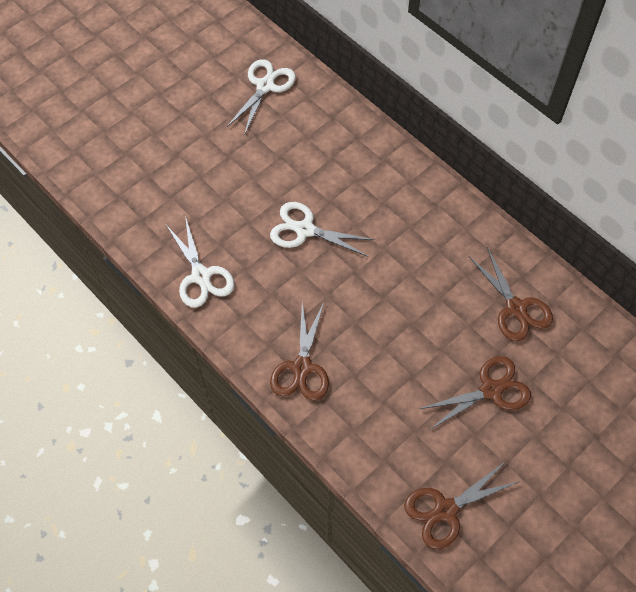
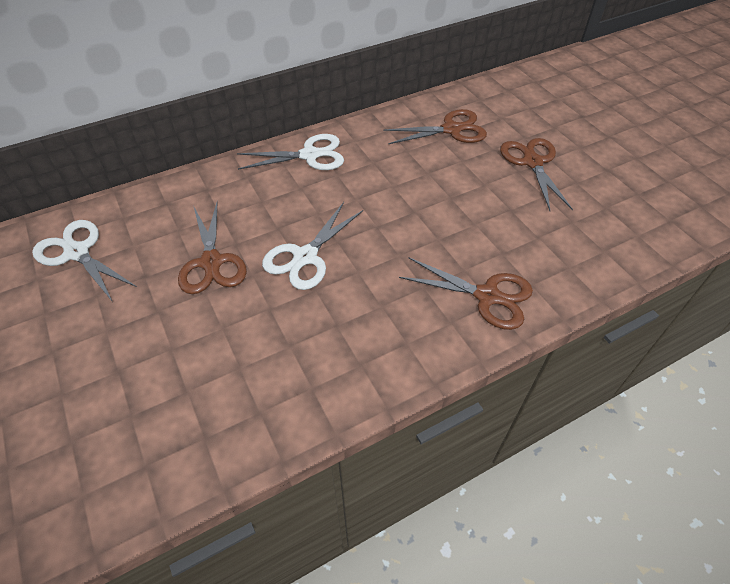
camera: 75 degrees left, 10 degrees down
(201, 276) = (330, 376): white scissors -> white scissors (310, 155)
(445, 510) = (656, 218): brown scissors -> brown scissors (211, 262)

